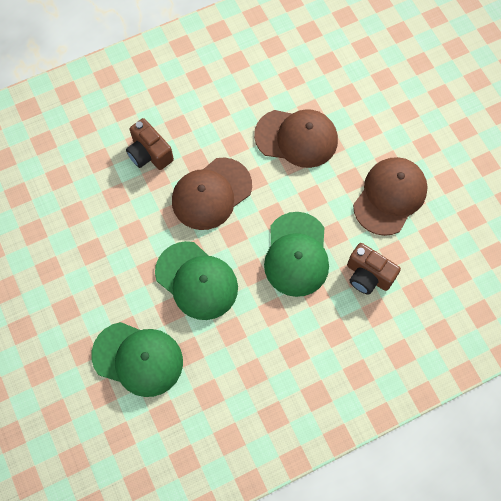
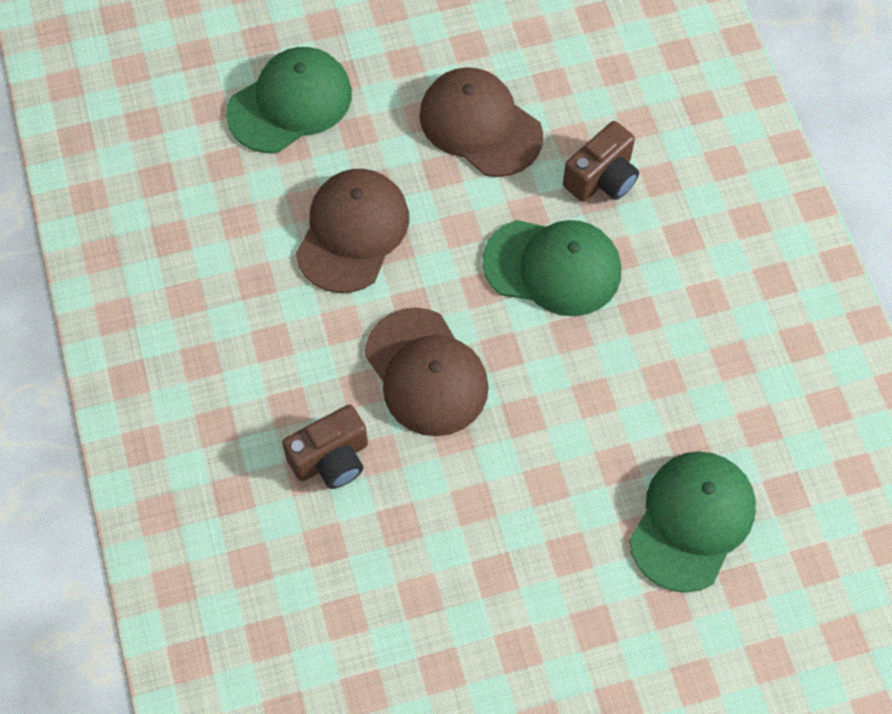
camera: 80 degrees left, 5 degrees down
(196, 280) = (574, 416): green cap -> green cap (290, 103)

